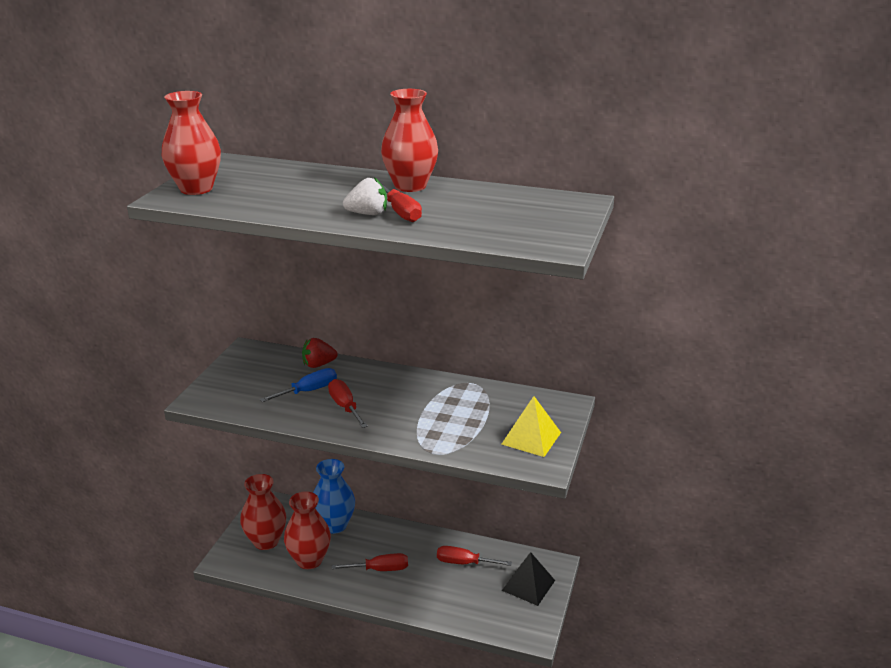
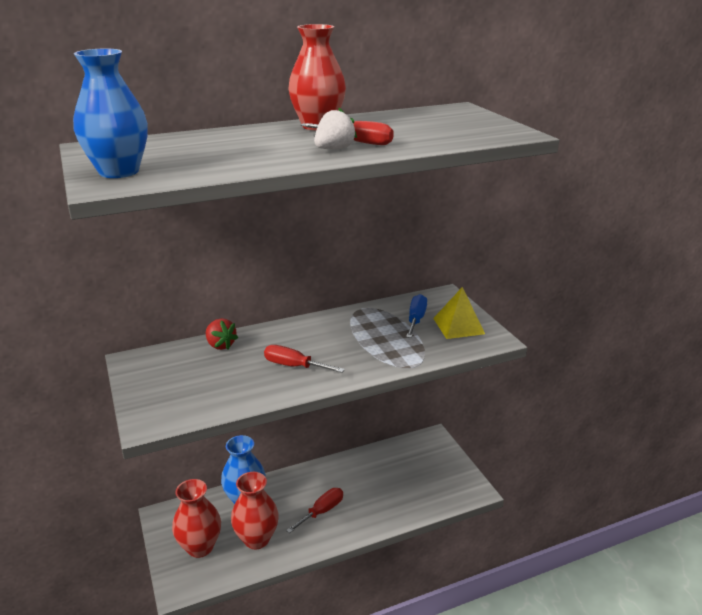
camera: 40 degrees left, 0 degrees up
(196, 189) = (119, 172): red vase -> blue vase
(308, 391) = (244, 368): blue screwdriver -> blue screwdriver (416, 319)
(318, 364) = (220, 345): red strawberry -> red strawberry turned 75 degrees counterclockwise
(464, 563) = (376, 470): red screwdriver -> none
(528, 585) = (434, 460): black pyramid -> none

